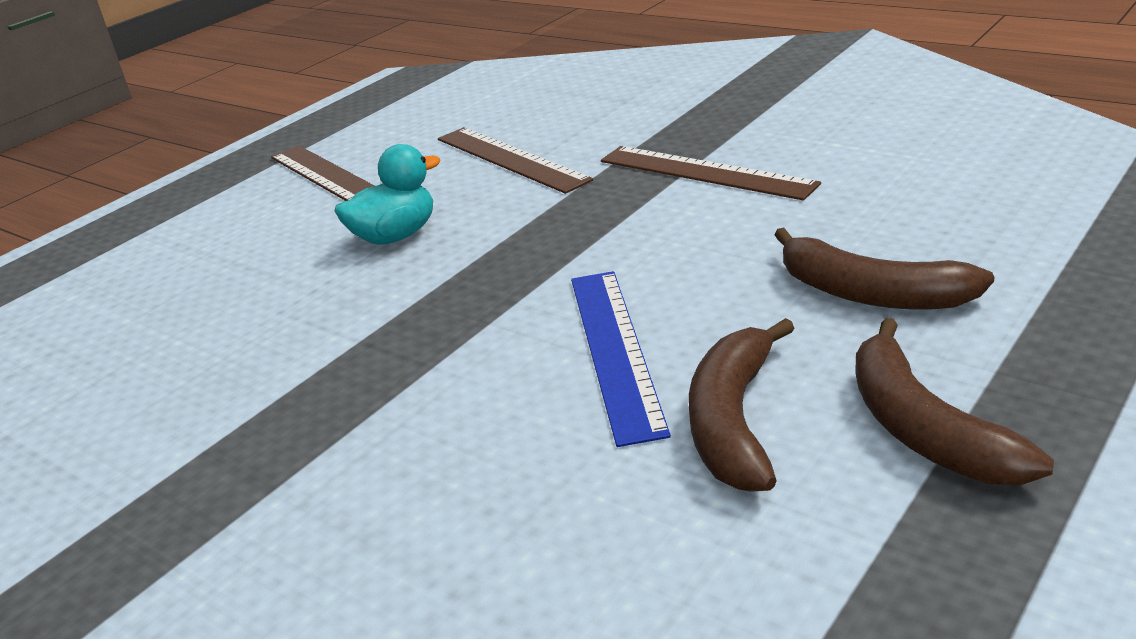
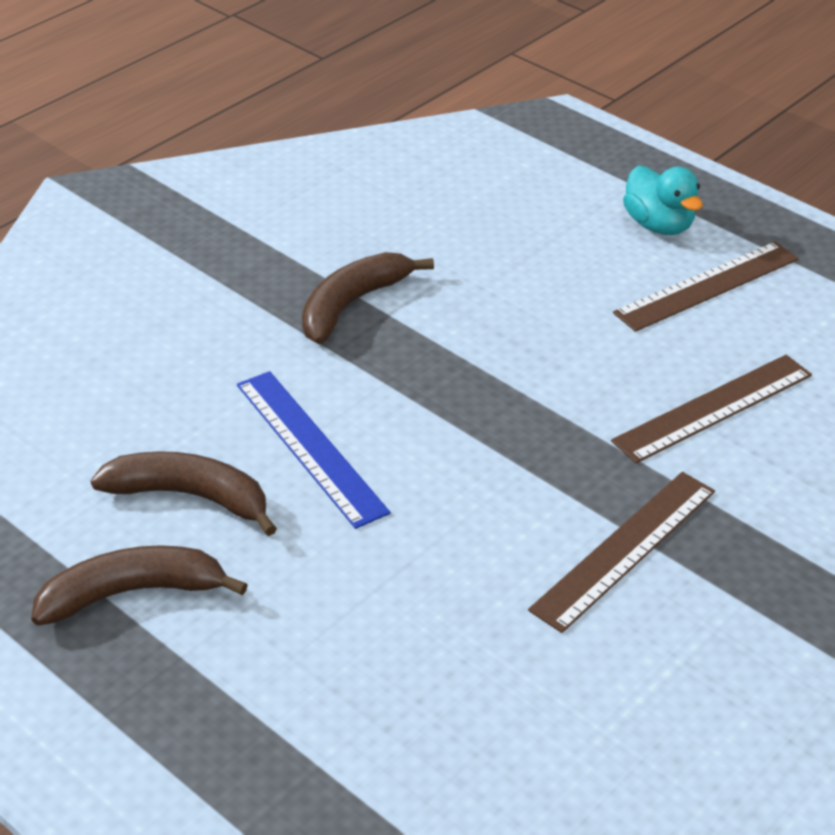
camera: 90 degrees right, 10 degrees up
(395, 236) = (561, 329): turquoise duck -> turquoise duck (658, 225)
(614, 350) = (311, 447): blue ruler -> blue ruler turned 60 degrees clockwise
(871, 293) = (327, 614): brown banana -> brown banana (351, 305)

